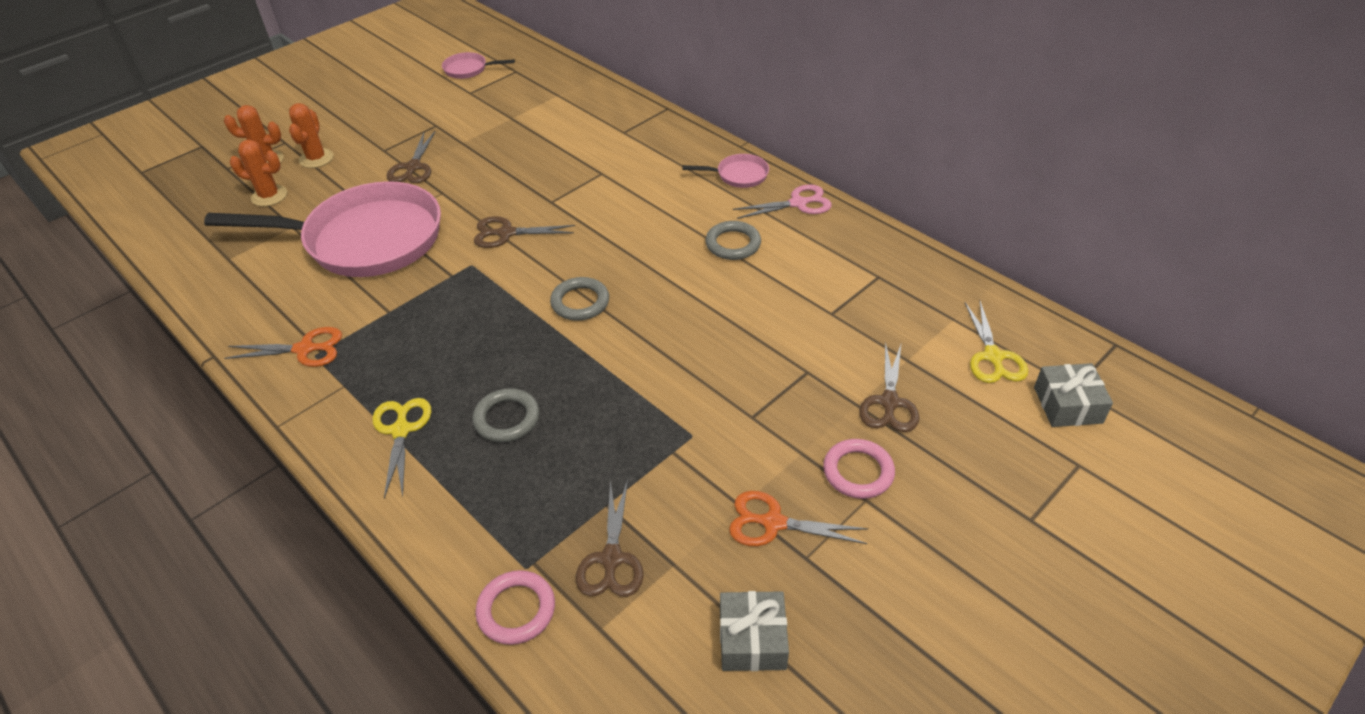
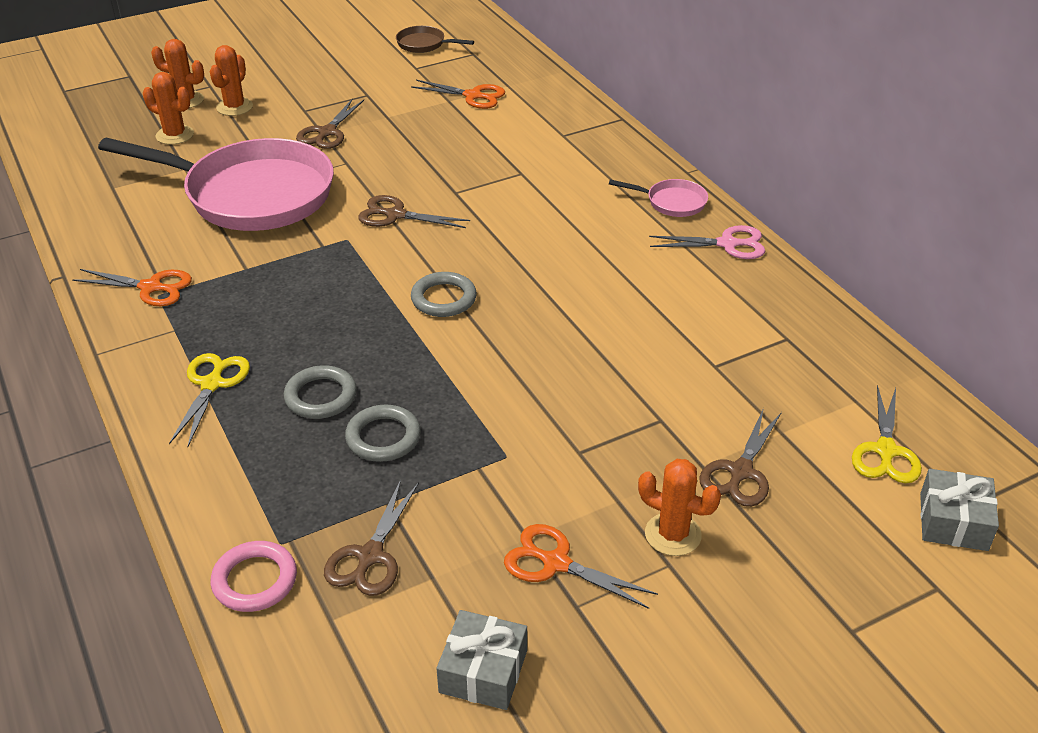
camera: 15 degrees right, 5 degrees down
(468, 69) = (424, 44): pink pan -> brown pan
(531, 110) = (473, 96): none -> orange scissors
(733, 244) = (634, 272): grey ring -> grey ring (383, 437)
(858, 472) = (673, 534): pink ring -> orange cactus

